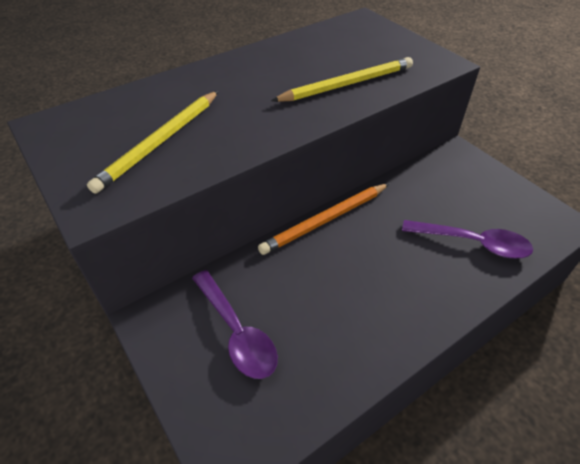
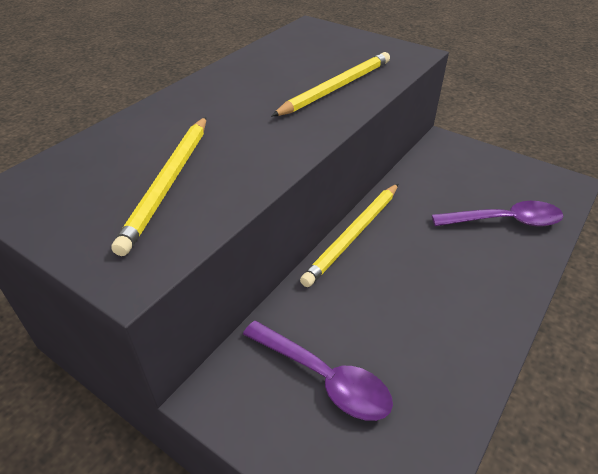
camera: 20 degrees left, 5 degrees down
(325, 220) = (354, 235): orange pencil -> yellow pencil

